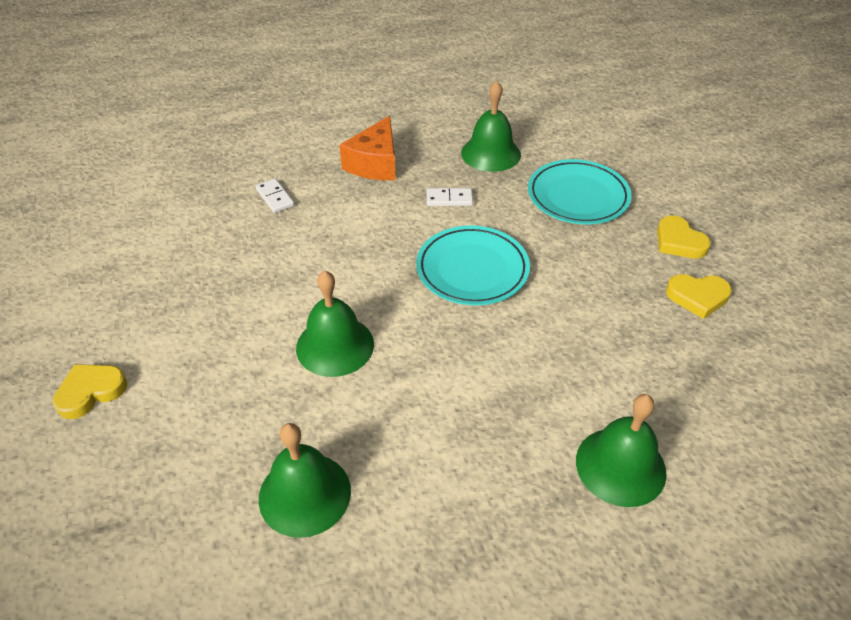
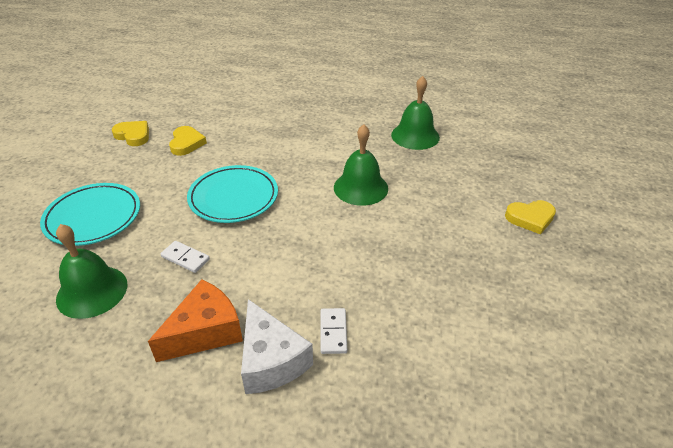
camera: 150 degrees left, 5 degrees down
(311, 167) = (271, 360): none -> white cheese
(620, 466) = (268, 100): green bell -> none
(679, 242) = (89, 163): yellow heart -> yellow heart (186, 143)

